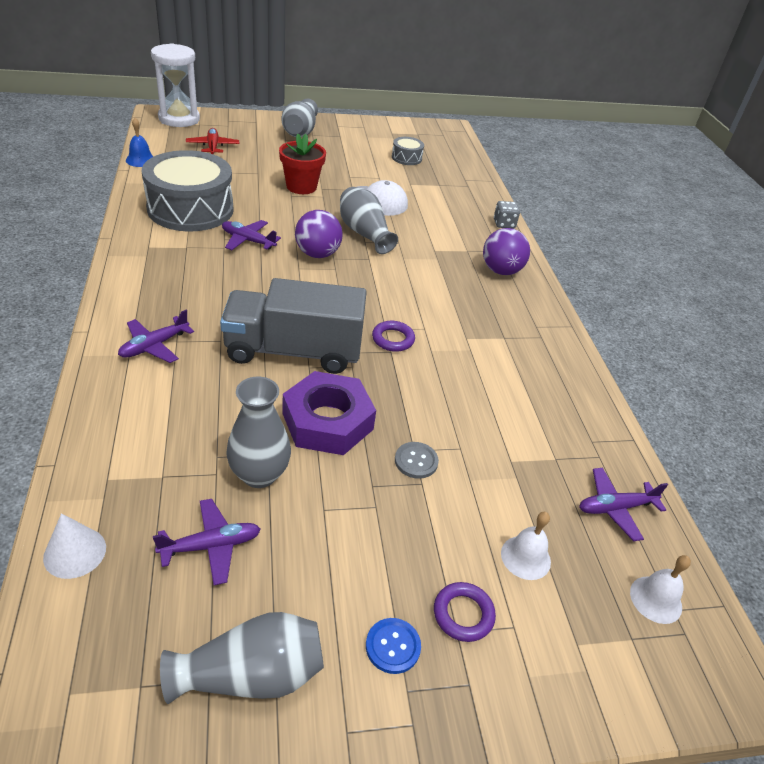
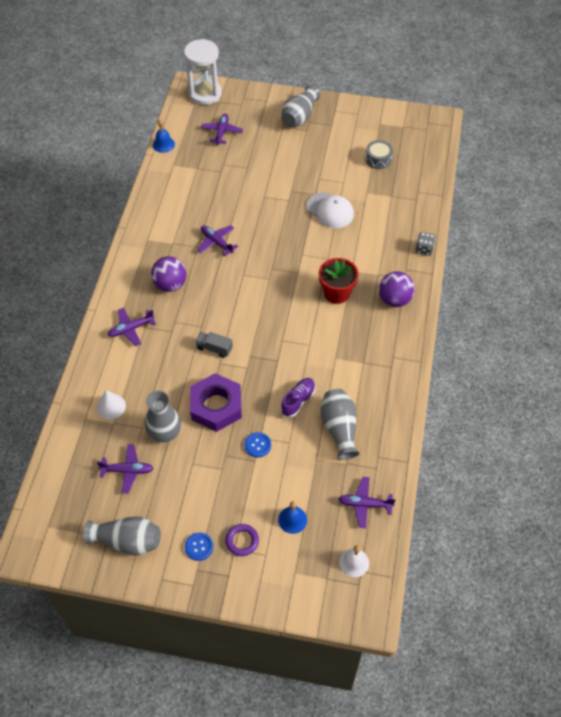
camera: 25 degrees right, 15 degrees up
(75, 552) = (62, 457): white cone -> white cone (111, 406)
(190, 209) = (185, 204): grey drum -> none
(213, 147) = (222, 132): red plane -> purple plane
(293, 351) = (214, 348): grey truck -> grey truck, size x0.40
(301, 187) = (275, 187): red flower pot -> red flower pot (336, 293)
(317, 254) = (261, 263): purple ball -> purple ball (170, 284)
(364, 233) = (305, 245): grey vase -> grey vase (339, 428)
(393, 339) = (283, 350): purple ring -> none
(416, 461) = (257, 445): grey button -> blue button
(444, 393) = (298, 400): none -> purple shoe
(525, 557) = (292, 520): white bell -> blue bell

